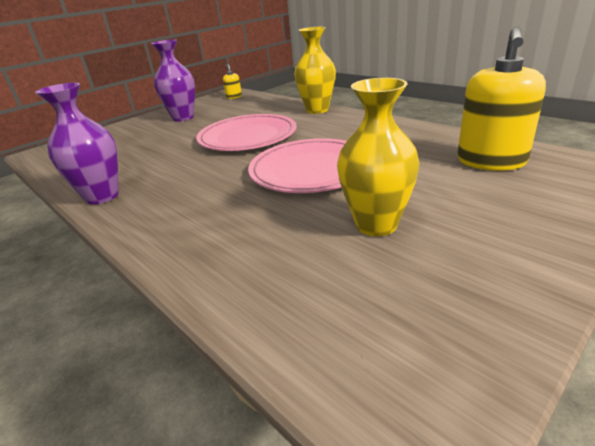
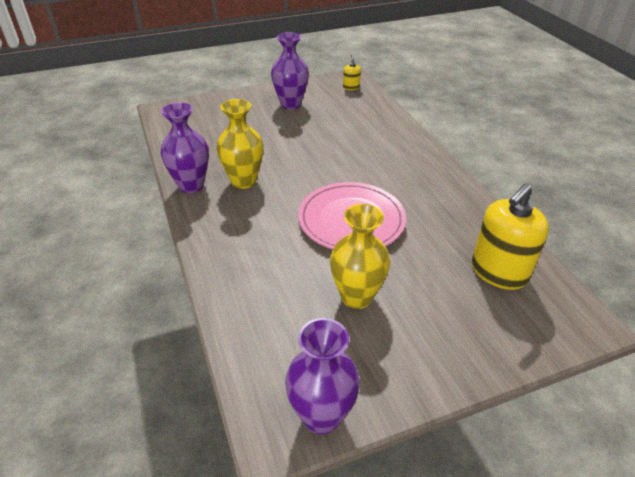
camera: 20 degrees right, 10 degrees up
(247, 137) = (328, 156): pink plate -> none
(317, 110) = (411, 140): yellow vase -> yellow vase (243, 181)
(462, 371) = (321, 416): none -> purple vase

